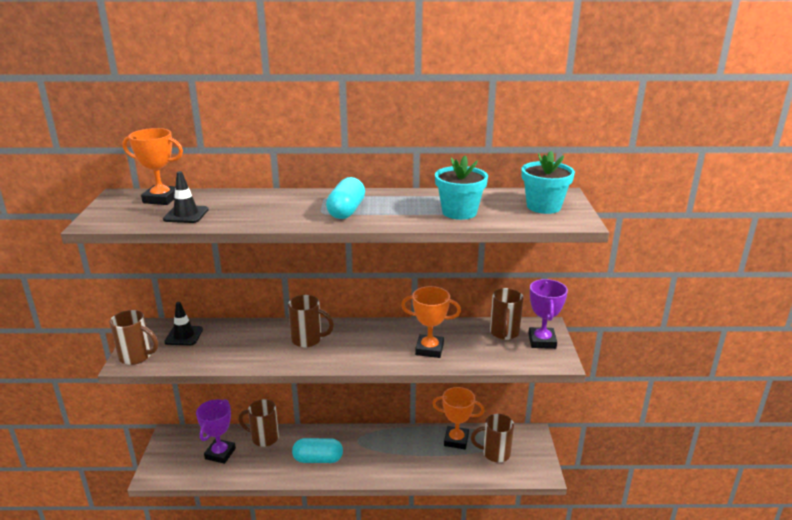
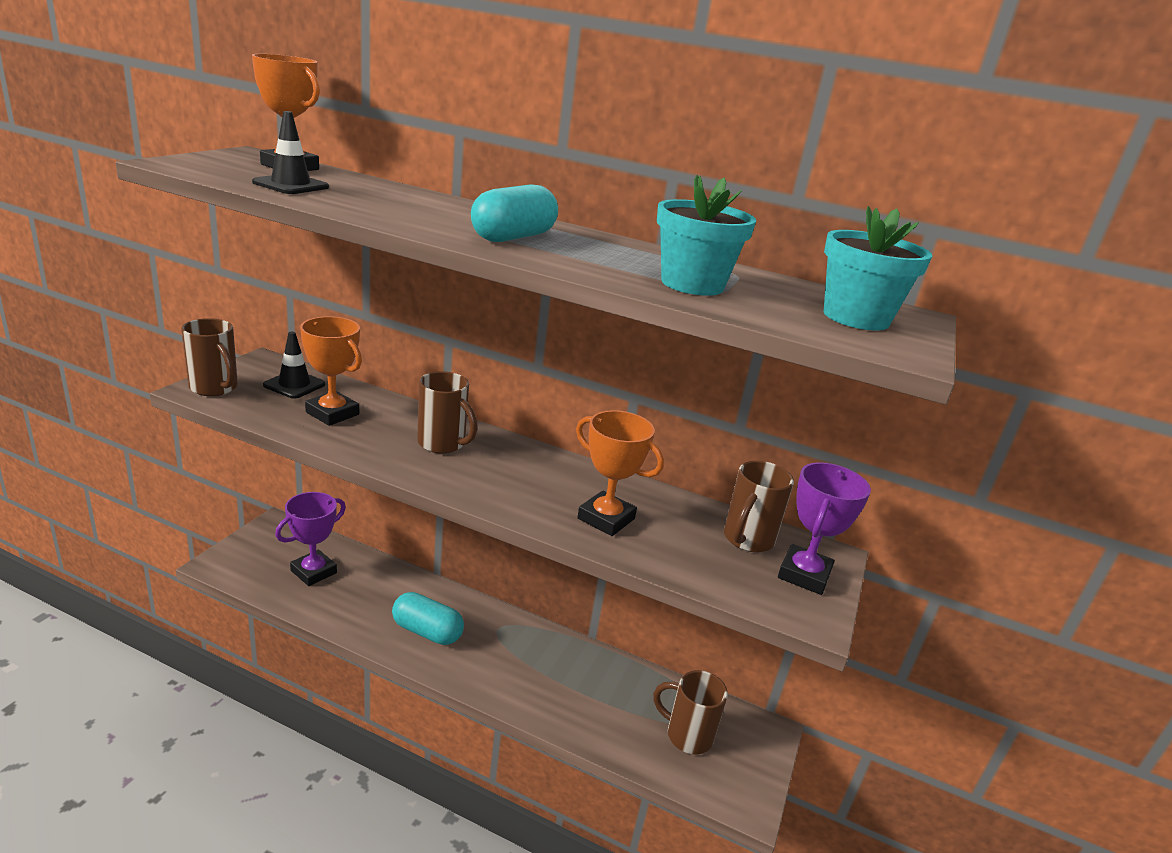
camera: 20 degrees right, 0 degrees up
(263, 438) = (380, 574): brown mug -> none
(456, 440) = (639, 689): orange trophy -> orange trophy (332, 413)

